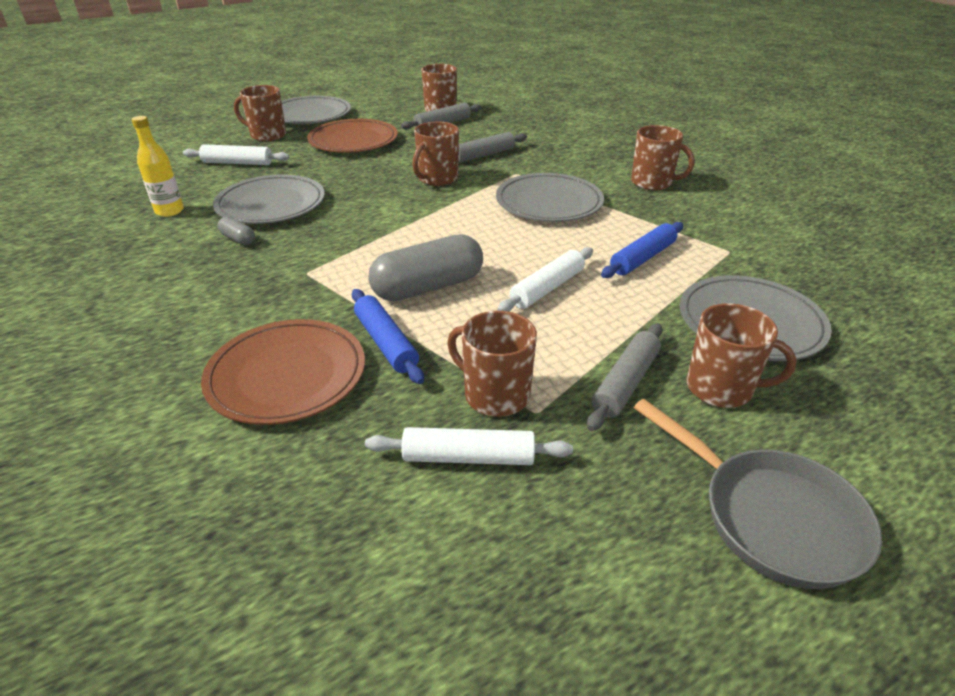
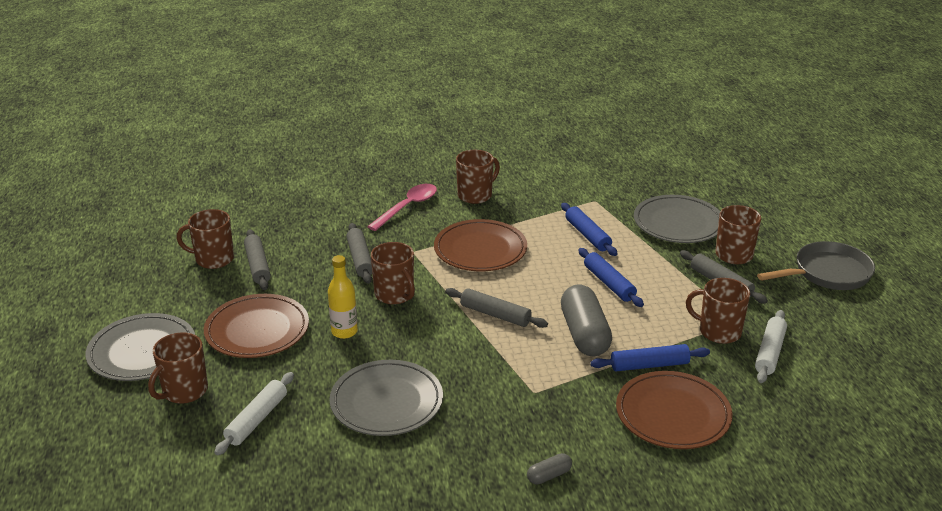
camera: 70 degrees left, 5 degrees down
(169, 211) = (357, 474): yellow bottle -> yellow bottle (344, 332)
(238, 239) = (450, 428): grey capsule -> grey capsule (549, 476)
(434, 230) = (495, 315): none -> grey rolling pin
(495, 395) = (718, 331): brown mug -> brown mug turned 60 degrees clockwise
(547, 288) = (609, 283): white rolling pin -> blue rolling pin
(549, 202) = (480, 250): grey plate -> brown plate
(591, 157) = (407, 207): none -> pink spoon

